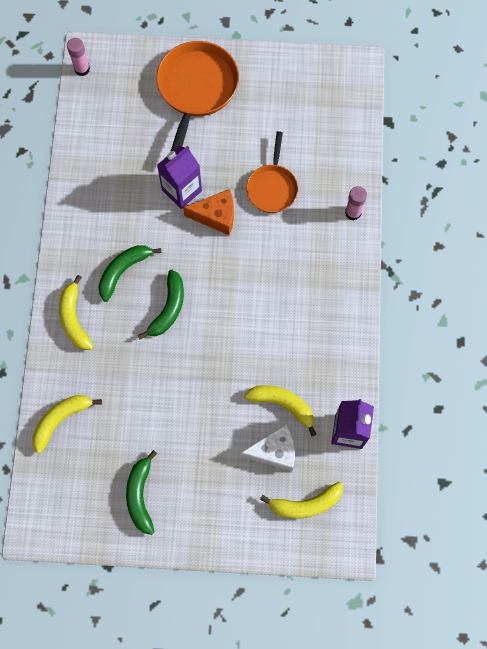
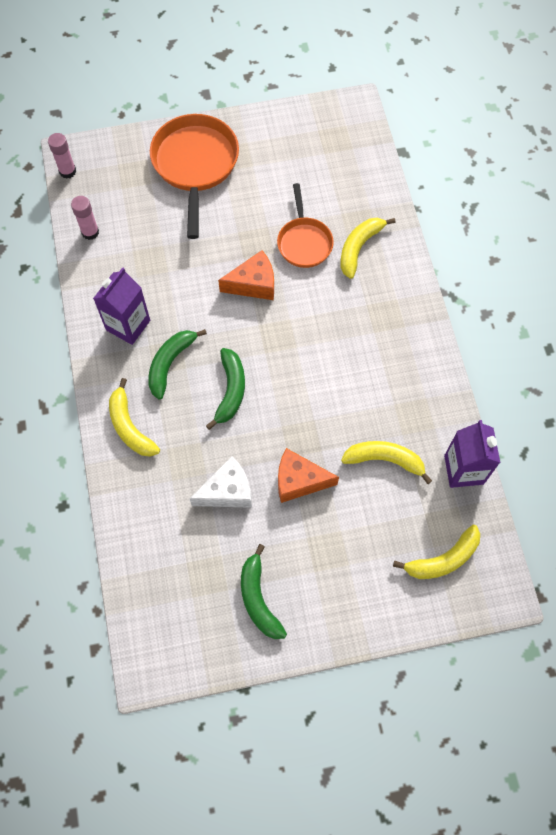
camera: 15 degrees left, 5 degrees down
(61, 420) = (145, 539): yellow banana -> yellow banana (359, 248)
(182, 190) = (209, 267): purple carton -> purple carton (128, 325)
(204, 403) = (299, 481): none -> orange cheese
(274, 451) = (391, 512): white cheese -> white cheese (227, 491)
(353, 212) = (396, 247): pink glue stick -> pink glue stick (90, 232)

